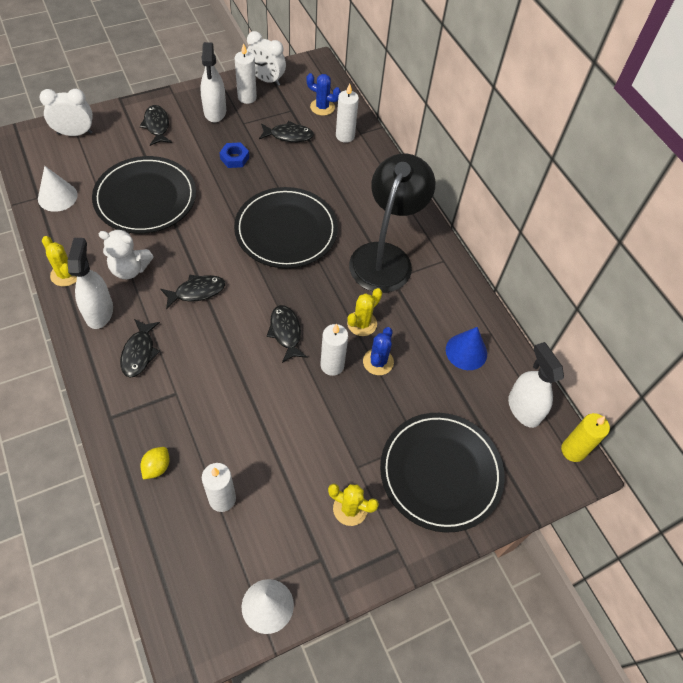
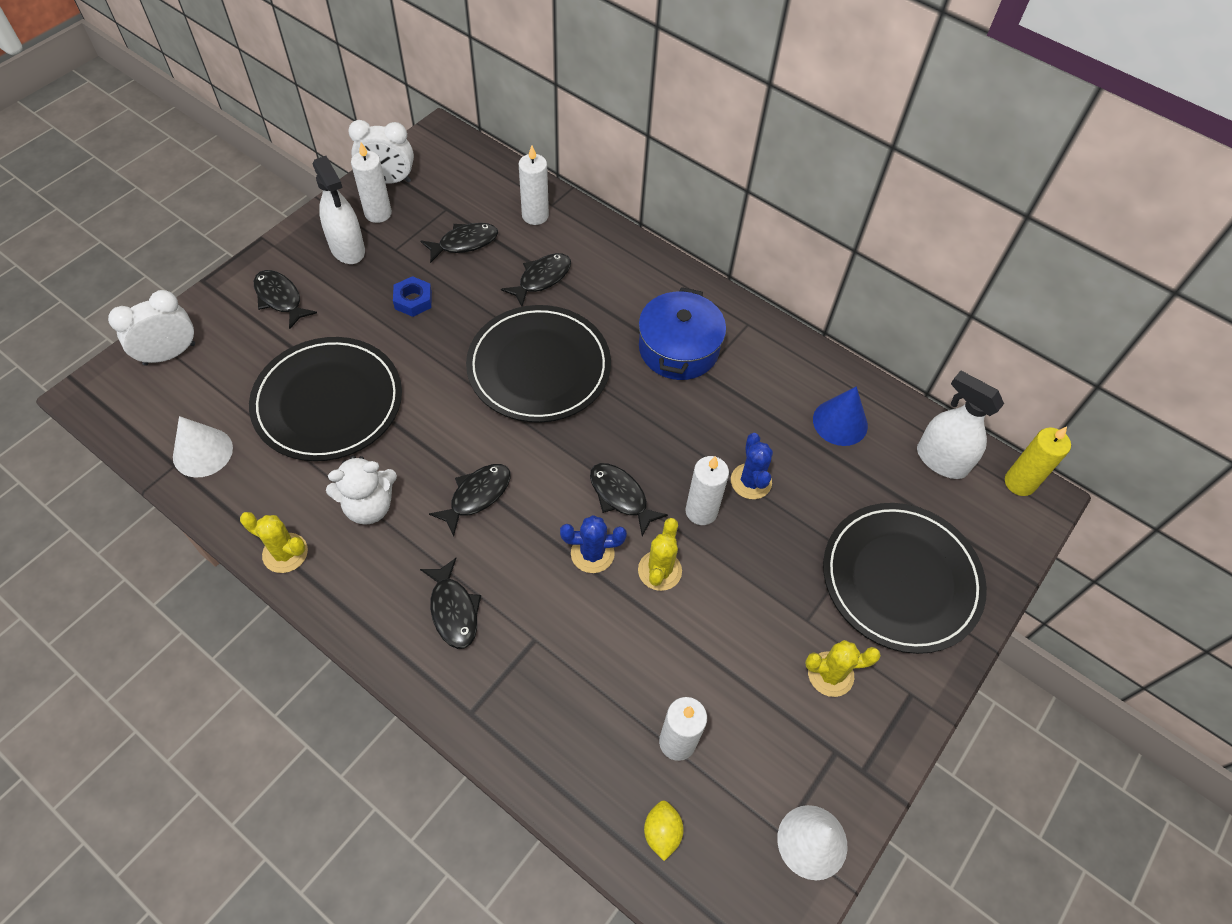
camera: 25 degrees left, 0 degrees up
(99, 312) = (365, 582): white spray bottle -> none
(157, 467) = (572, 745): yellow lemon -> yellow lemon (662, 832)
(322, 107) = (483, 189): blue cactus -> blue cactus (592, 553)
(323, 177) = (541, 279): none -> black fish
(362, 323) = (703, 443): yellow cactus -> yellow cactus (659, 570)
(385, 257) = (678, 348): black lamp -> blue pot

